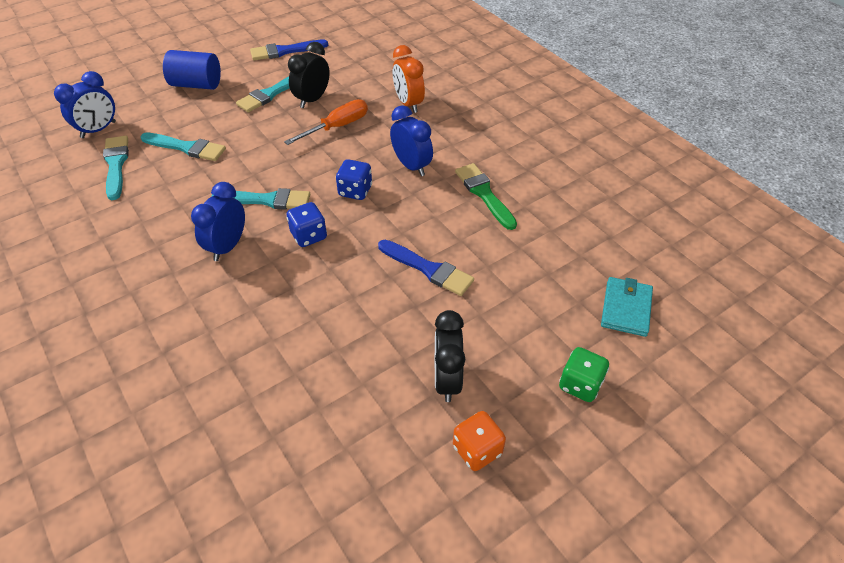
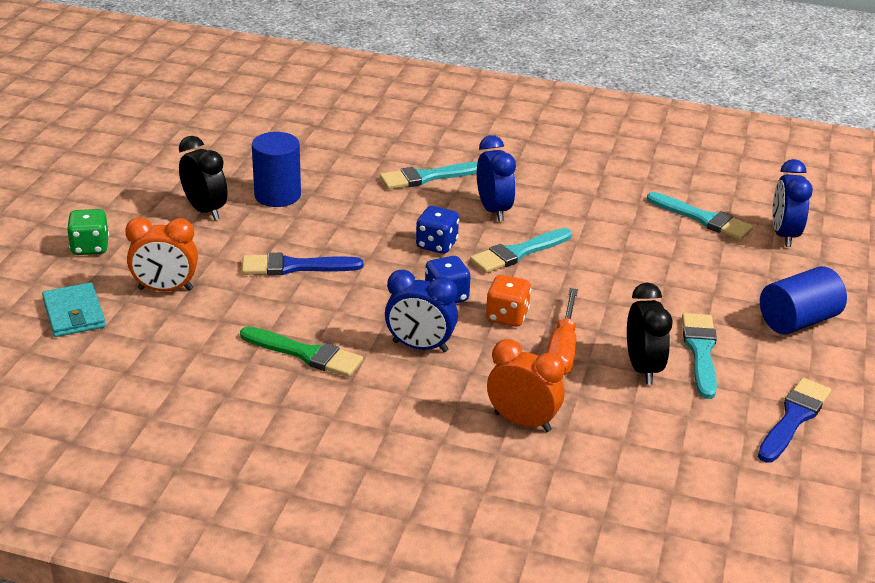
camera: 140 degrees right, 15 degrees down
(187, 148) = (673, 259): turquoise brush -> turquoise brush (427, 177)
(368, 363) = (277, 195): none -> blue cylinder
(477, 450) = (149, 188): orange dice -> orange dice (507, 316)
(541, 297) = (165, 289): none -> orange clock

